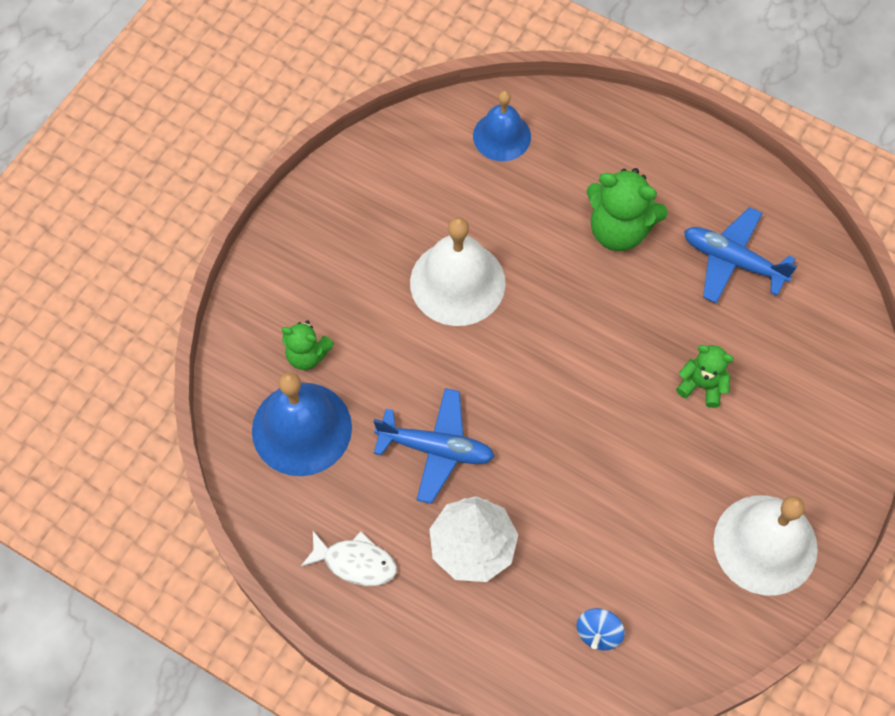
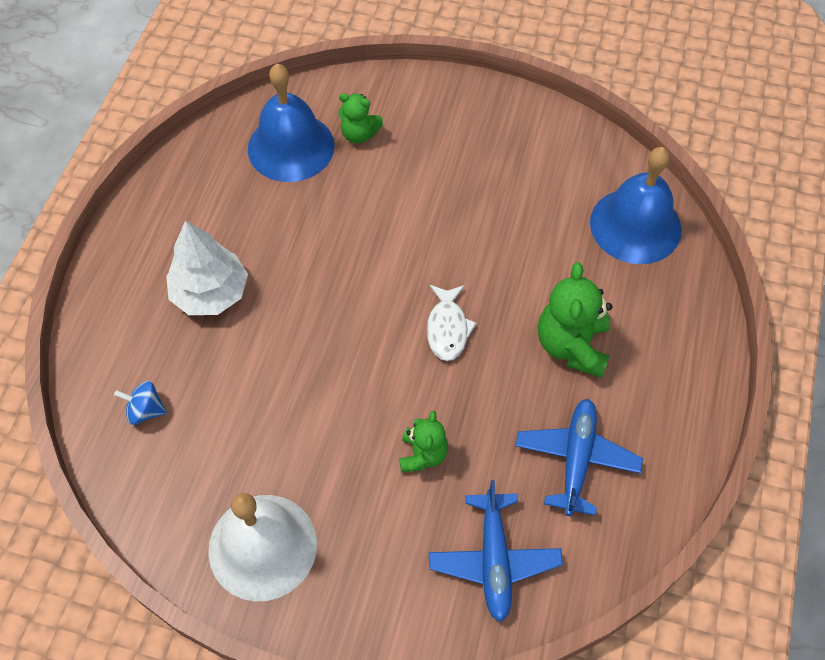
camera: 75 degrees right, 5 degrees down
(307, 355) = (359, 134): green teddy bear -> green teddy bear turned 75 degrees counterclockwise
(355, 562) = (179, 211): white fish -> white fish (447, 328)
(436, 449) = (296, 245): blue plane -> blue plane (493, 560)
(457, 282) = (465, 225): white bell -> none
(502, 136) = (635, 225): blue bell -> blue bell, size x1.56

